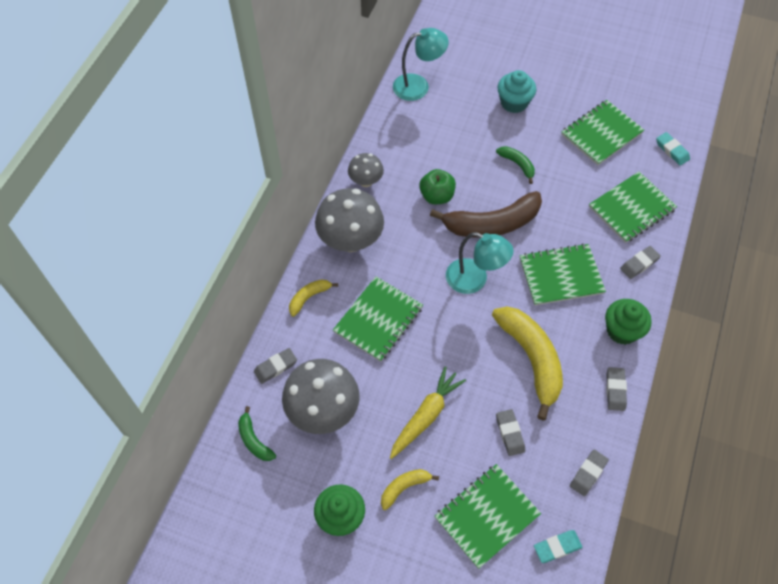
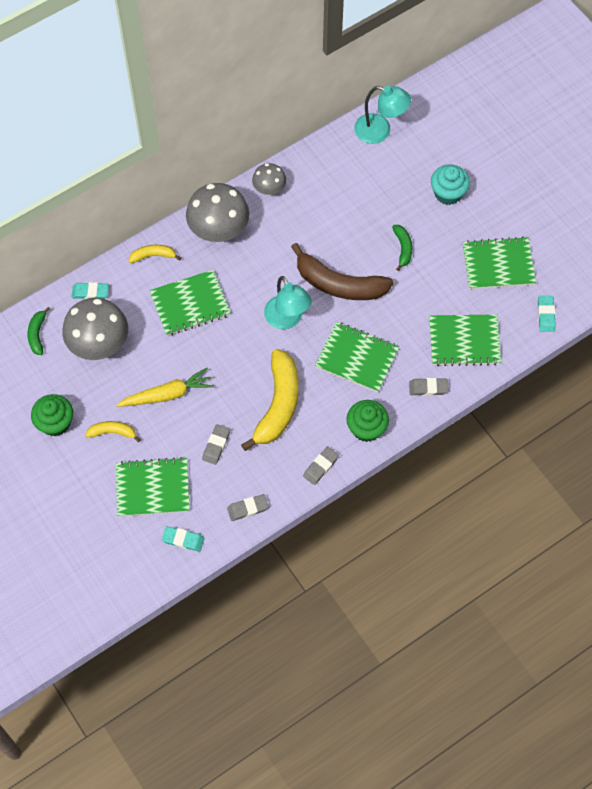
camera: 35 degrees right, 5 degrees up
(275, 367) = (90, 292): grey eraser -> turquoise eraser
(437, 196) = (314, 235): green apple -> none

